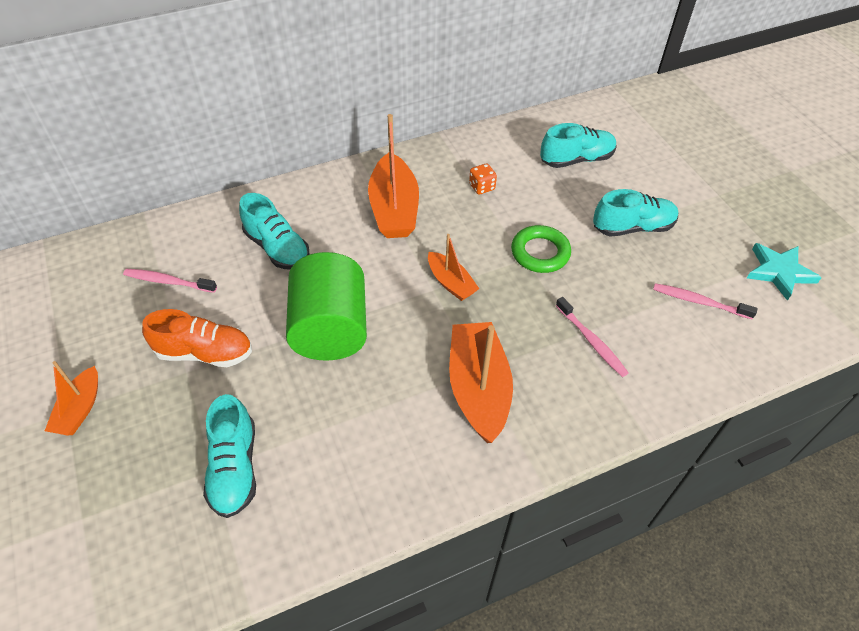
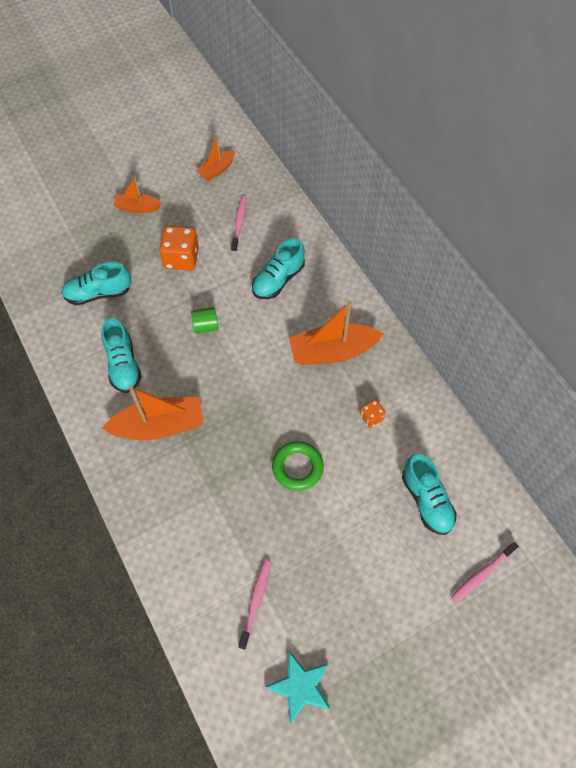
camera: 85 degrees right, 10 degrees up
(205, 353) = (181, 258): orange shoe -> orange dice
(330, 329) = (206, 326): green cylinder -> green cylinder, size x0.43
(451, 283) = (256, 400): orange boat -> orange boat (216, 170)
(591, 341) = (206, 507): pink toothbrush -> pink toothbrush (482, 574)
(632, 227) = (340, 549): turquoise shoe -> turquoise shoe (123, 365)

